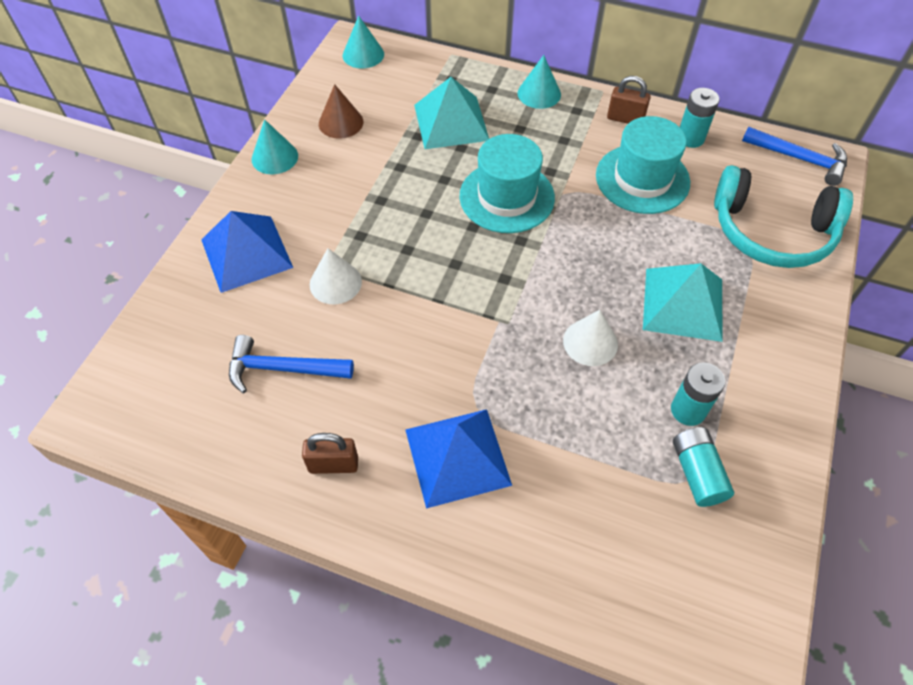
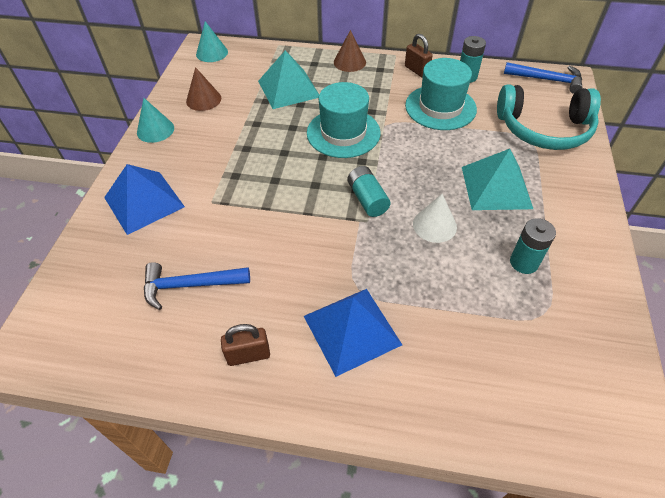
camera: 10 degrees left, 5 degrees down
(335, 283) = (222, 213): white cone -> none
(539, 93) = (349, 62): turquoise cone -> brown cone
(625, 119) = (416, 70): brown padlock -> brown padlock turned 45 degrees clockwise
(697, 473) = (545, 308): turquoise battery -> turquoise battery (367, 199)

